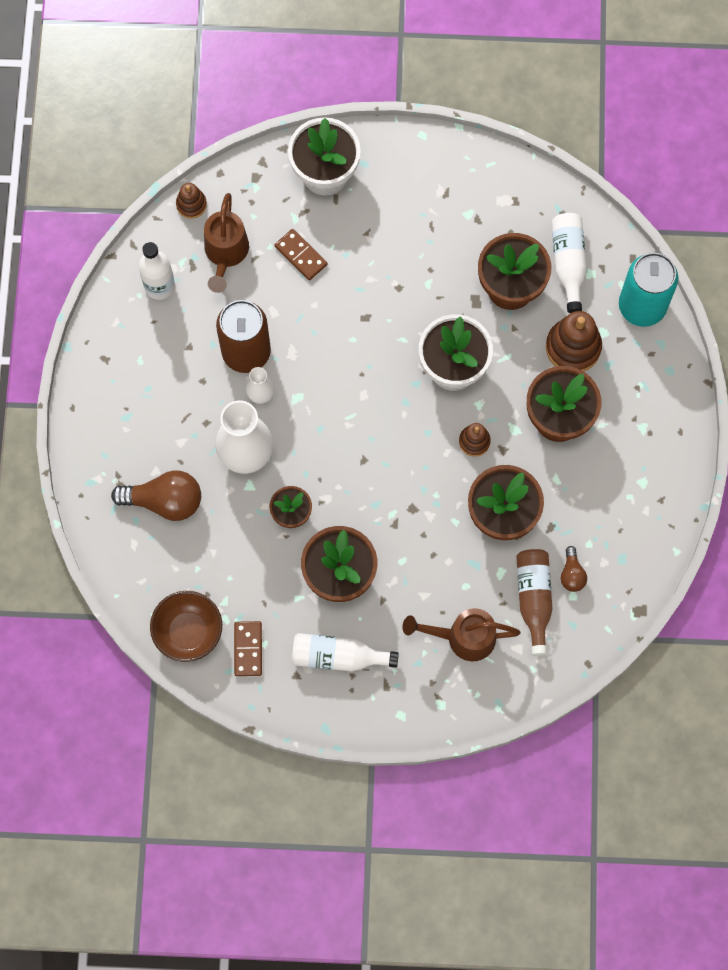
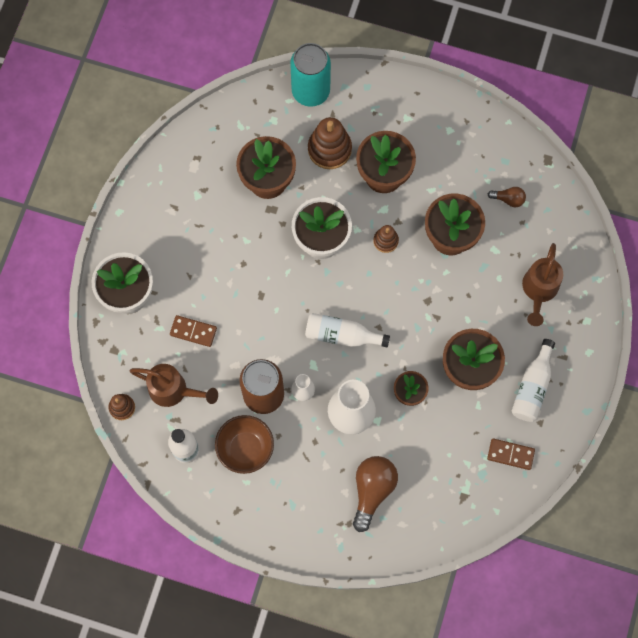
camera: 75 degrees left, 0 degrees up
(188, 632) = (486, 498): brown bowl -> brown bowl (245, 448)
(301, 255) = (193, 331): brown domino -> brown domino turned 45 degrees clockwise
(533, 599) = (521, 231): brown bottle -> none
(568, 263) = (260, 133): white bottle -> white bottle (342, 335)

